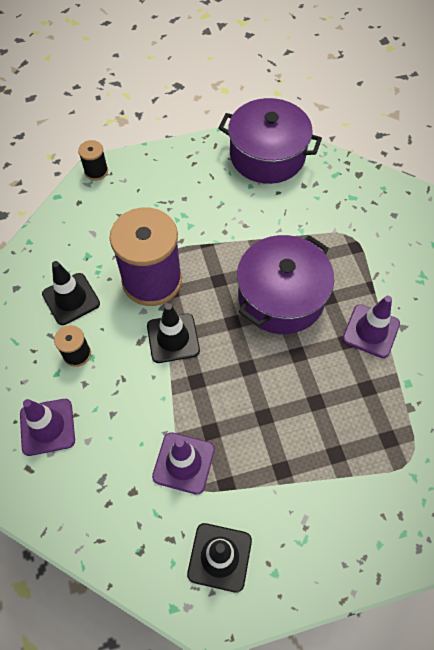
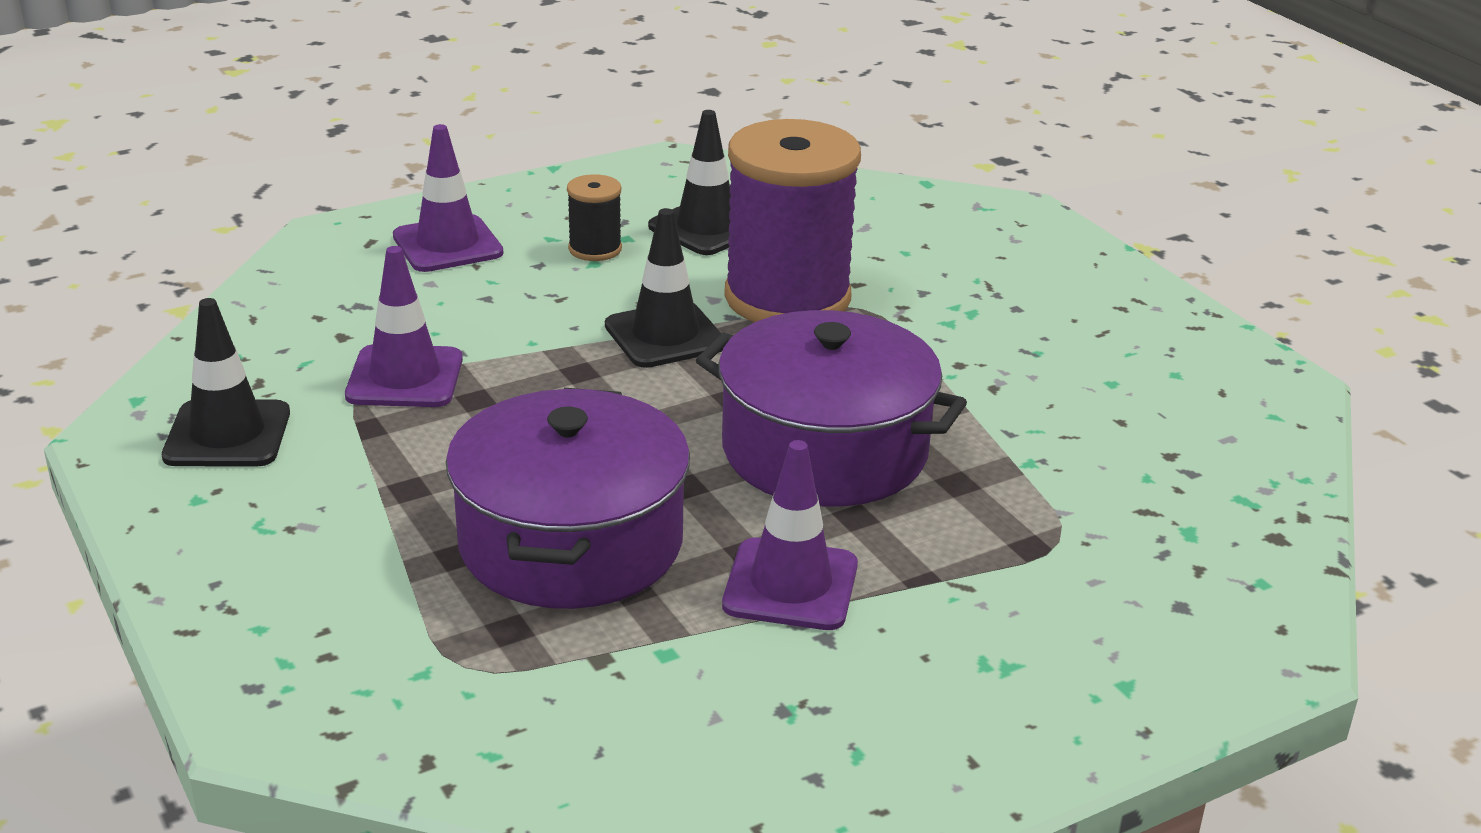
camera: 75 degrees right, 30 degrees down
(96, 171) = (1014, 209): black spool -> none
(267, 155) = (1222, 395): purple pot -> purple pot (571, 543)

